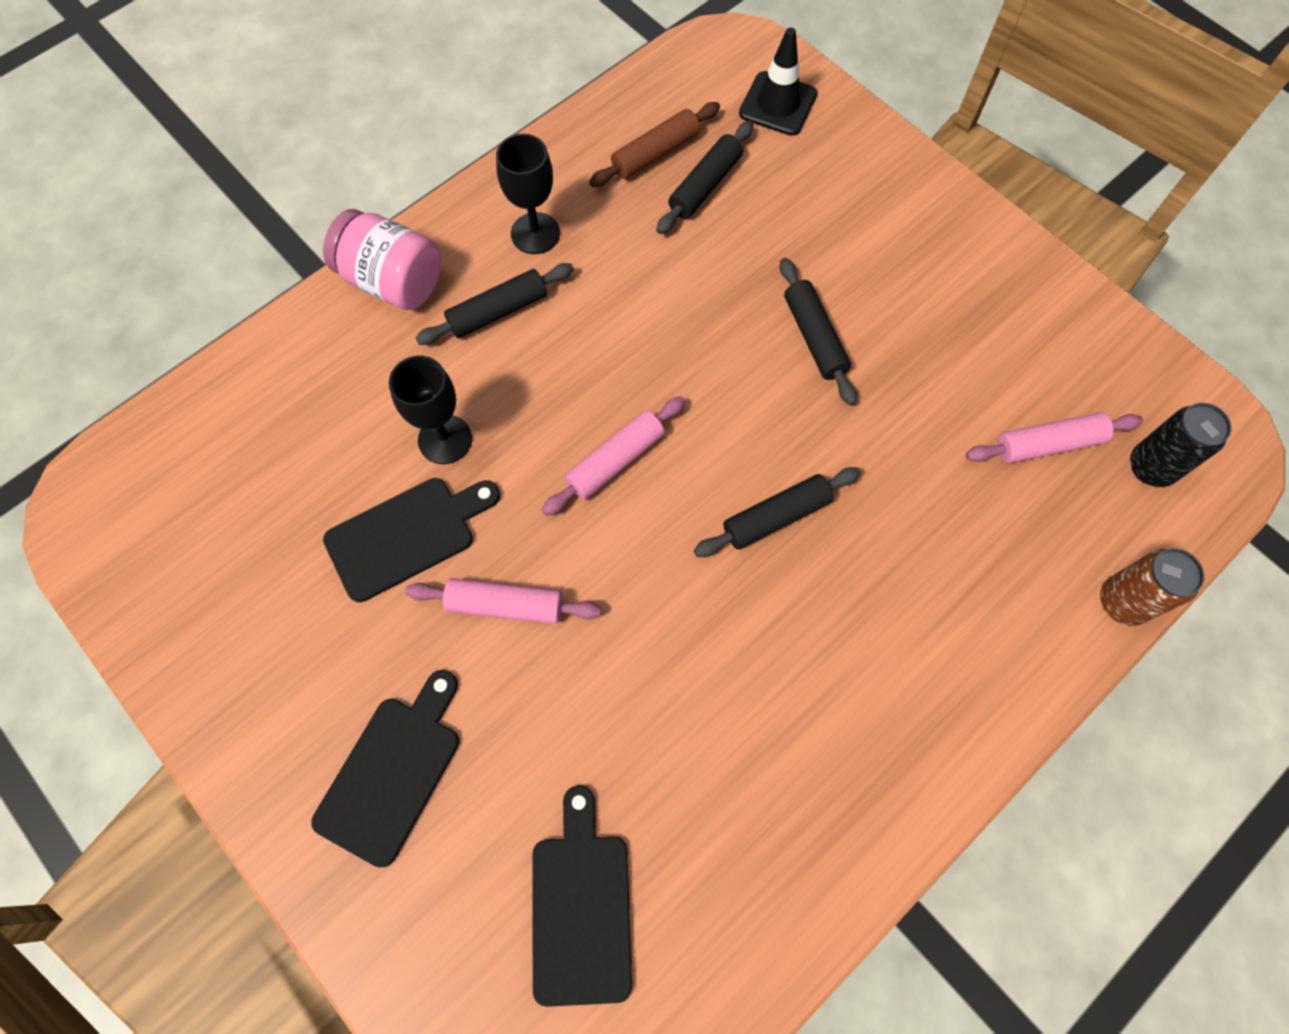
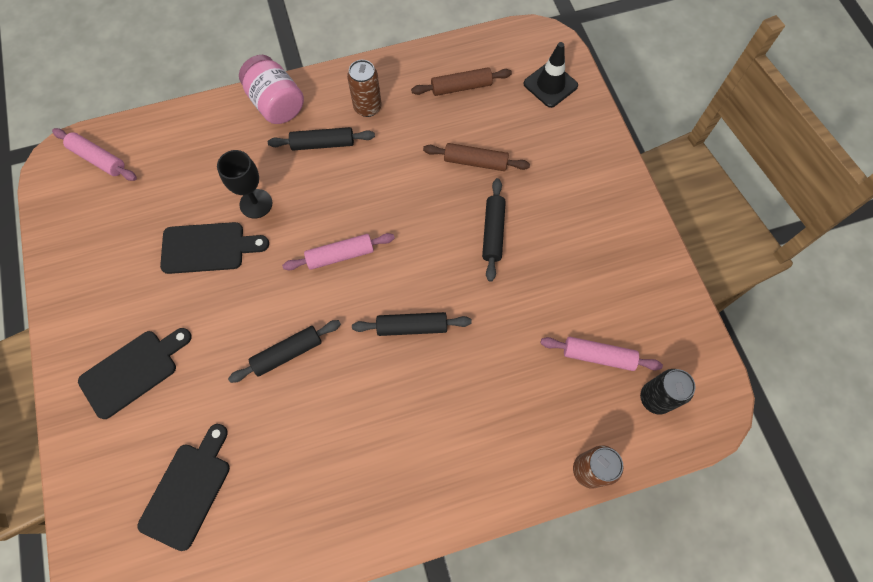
camera: 25 degrees right, 0 degrees up
(505, 605) = (238, 309): pink rolling pin -> pink rolling pin (98, 159)
(535, 233) = (367, 107): black goblet -> brown can
(705, 185) = (479, 117): black rolling pin -> black rolling pin (287, 353)
(734, 249) = (475, 162): none -> brown rolling pin

